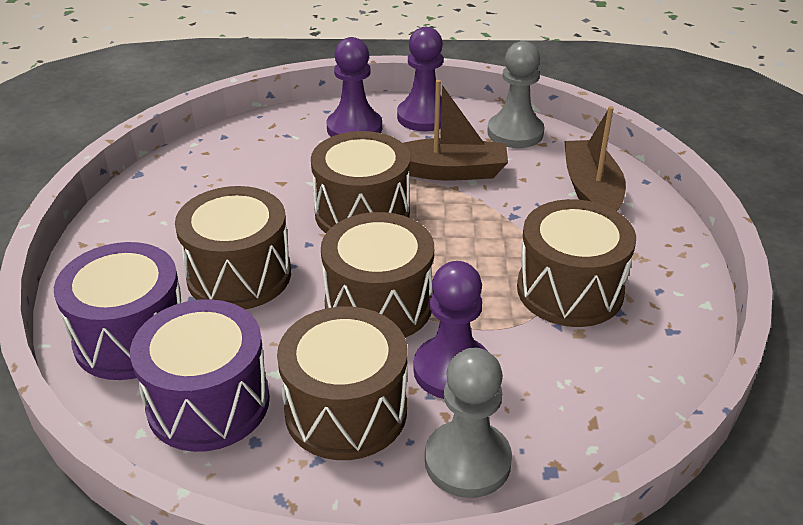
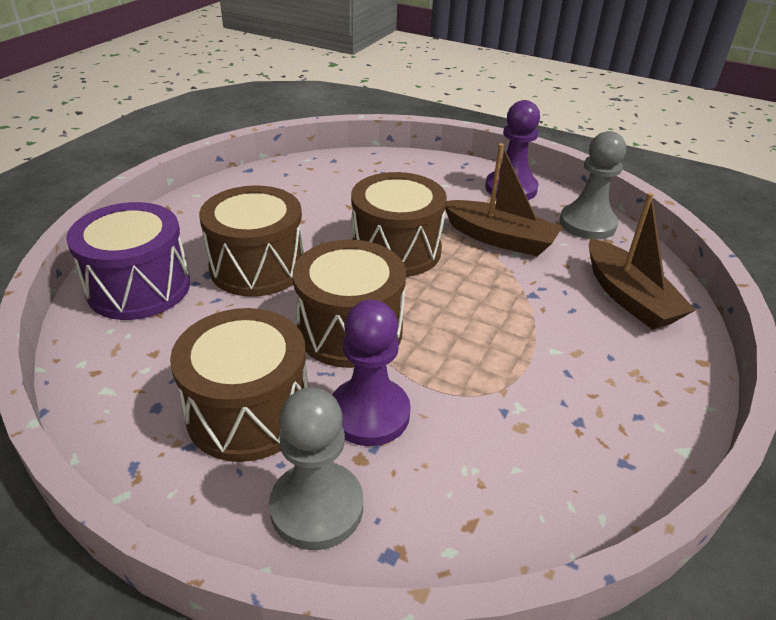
camera: 25 degrees right, 0 degrees up
(208, 403) = (149, 360): purple drum -> none
(354, 128) = (442, 182): purple pawn -> none
(569, 290) = (540, 381): brown drum -> none
(591, 192) = (628, 297): brown boat -> brown boat turned 135 degrees clockwise

